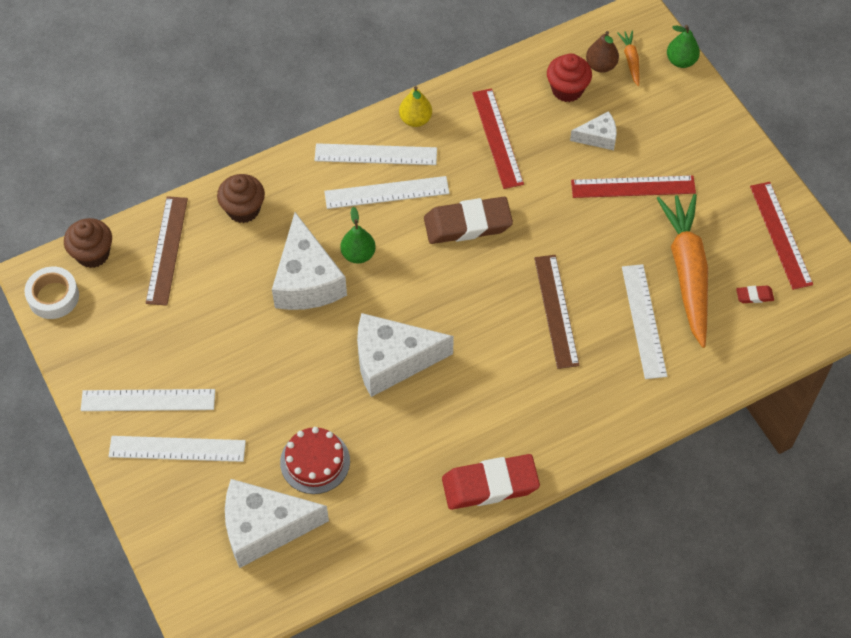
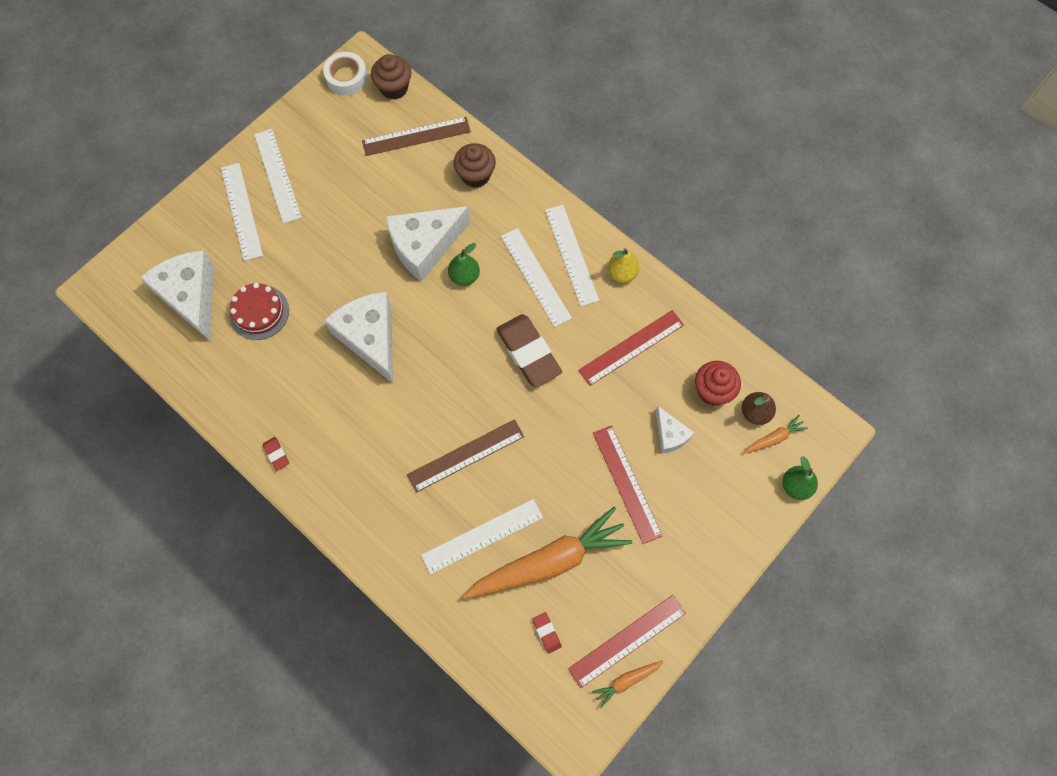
camera: 70 degrees right, 10 degrees up
(490, 485) = (276, 454): red eraser -> red eraser, size x0.43
(817, 247) = (626, 681): none -> orange carrot

